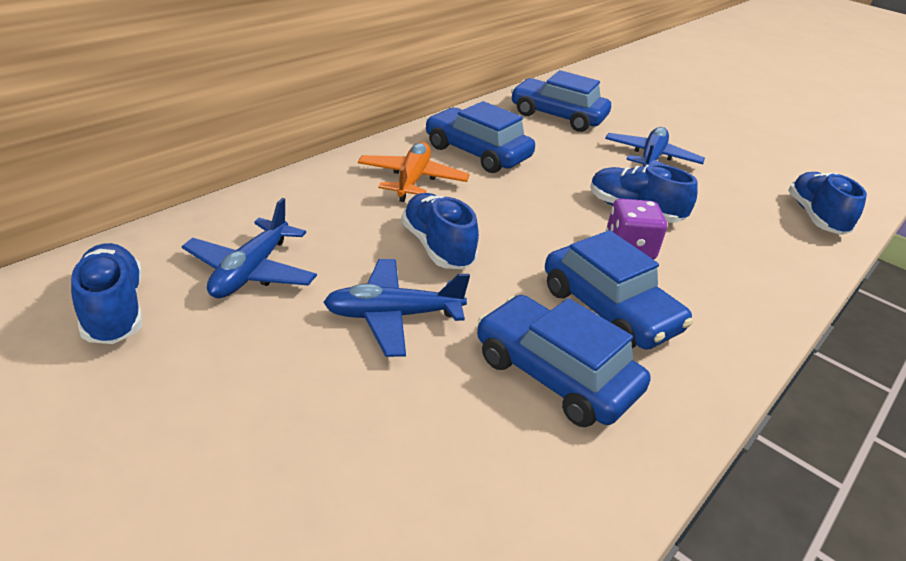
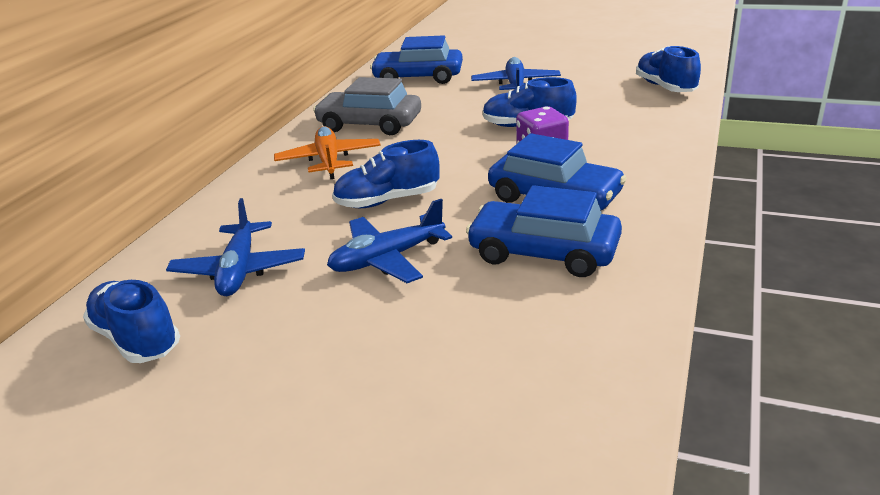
camera: 15 degrees left, 5 degrees down
(437, 247) = (387, 201): blue shoe -> blue shoe turned 60 degrees counterclockwise
(477, 152) = (369, 124): blue car -> grey car

